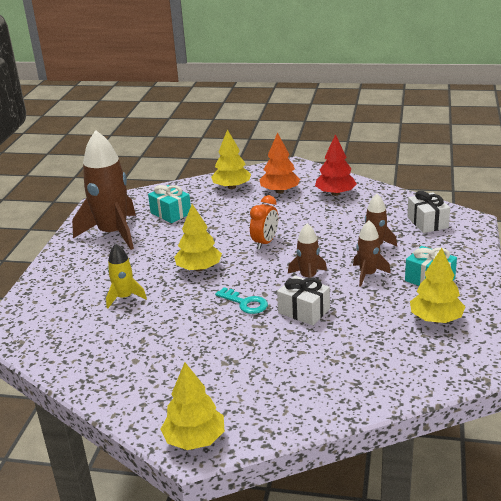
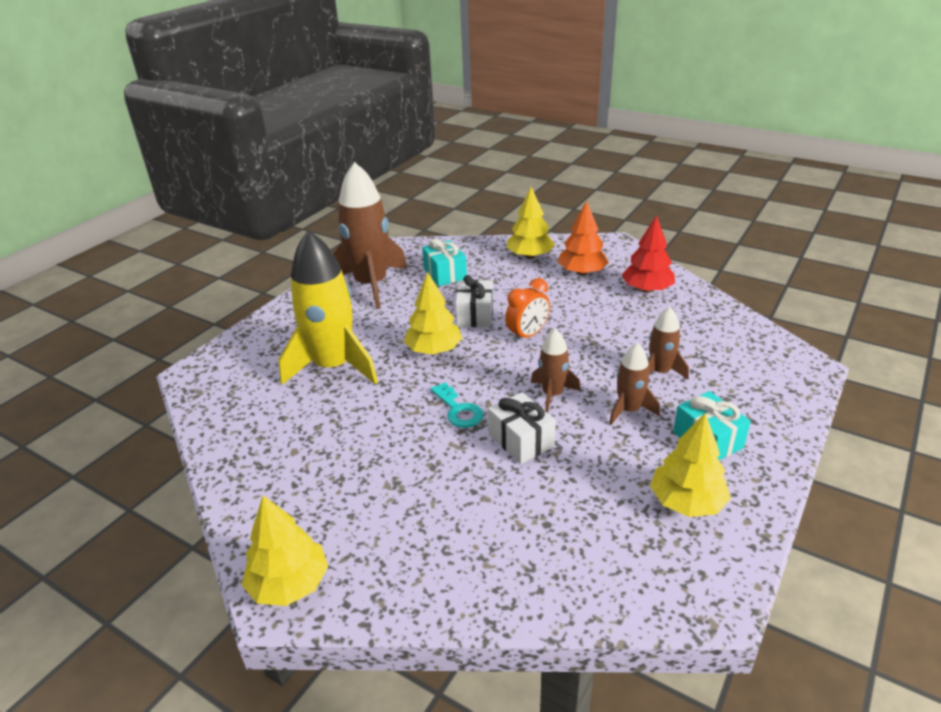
camera: 20 degrees right, 5 degrees up
(124, 297) = (333, 366): yellow rocket -> yellow rocket, size x2.00
(427, 222) = (746, 355): white gift -> white gift (475, 315)

